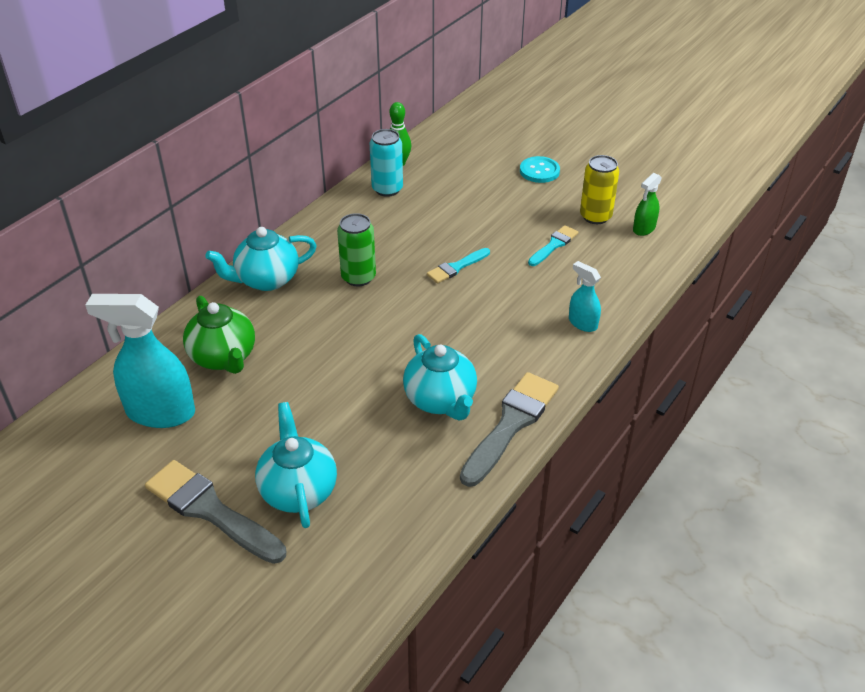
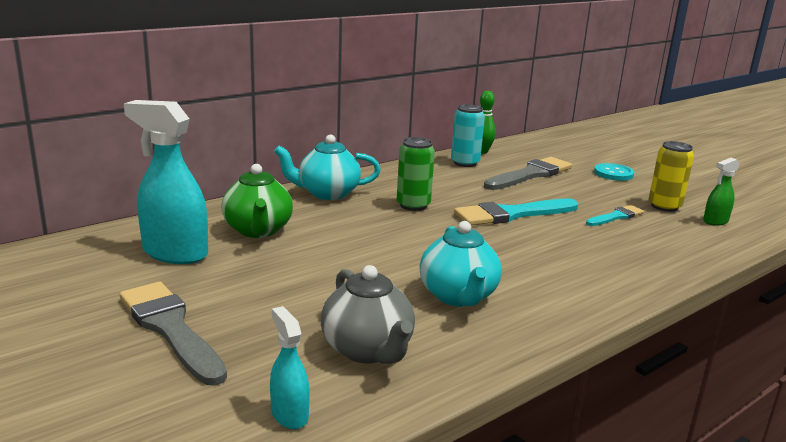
camera: 15 degrees right, 20 degrees down
(298, 490) = (270, 332): turquoise teapot -> none
(387, 487) = (368, 350): none -> grey teapot
(456, 267) = (511, 214): turquoise brush -> turquoise brush, size x1.81
(511, 424) = (530, 329): grey brush -> grey brush (530, 174)
(582, 323) = (634, 271): turquoise spray bottle -> turquoise spray bottle (289, 414)

